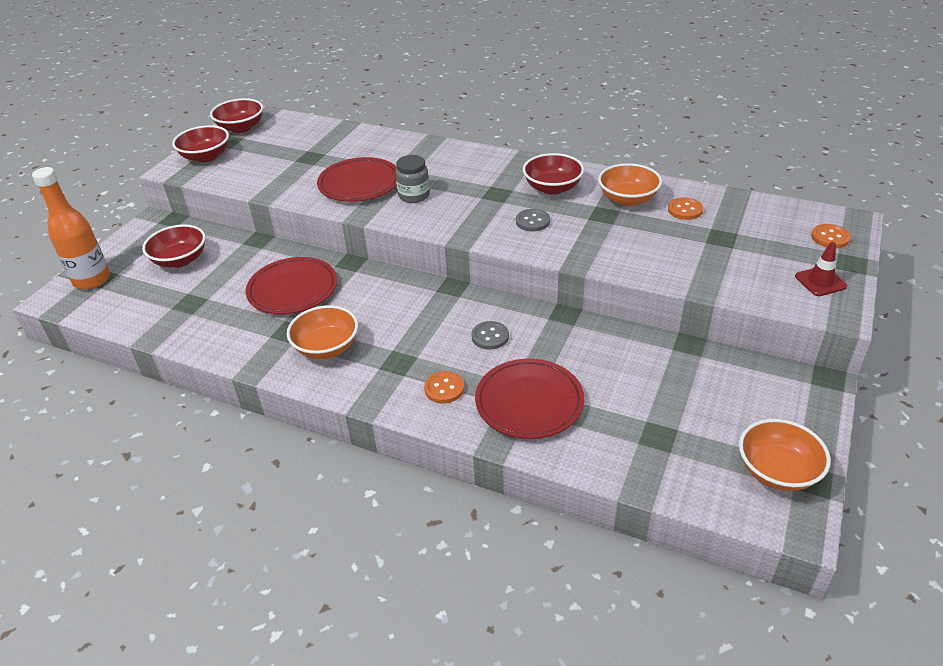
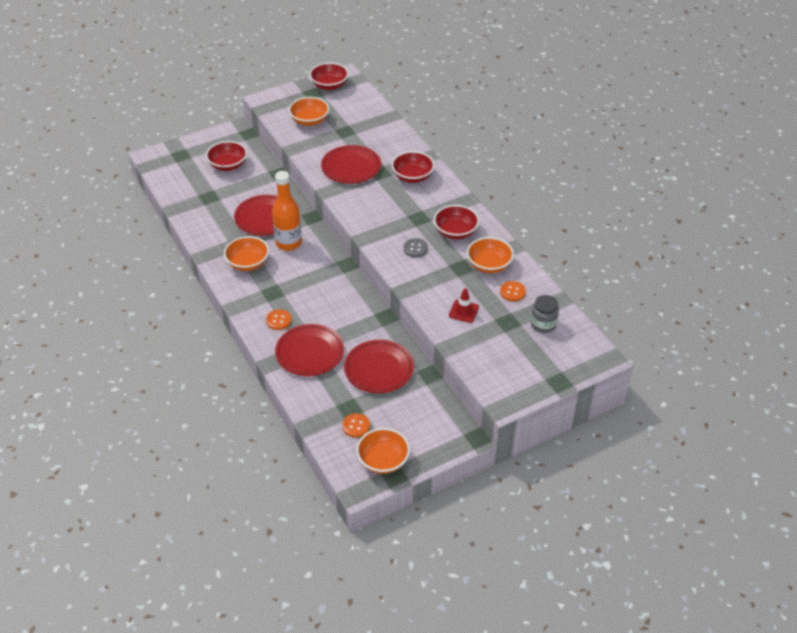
camera: 35 degrees right, 5 degrees up
(92, 280) = (176, 154): orange bottle -> orange bottle (288, 243)
(206, 156) = (289, 100): red bowl -> red bowl (412, 177)
(255, 165) = (309, 121): none -> orange bowl
(414, 195) = (371, 193): grey jar -> grey jar (543, 324)
(490, 336) = (332, 306): grey button -> none
(631, 371) = (379, 369): none -> red plate
(820, 281) = (523, 381): red traffic cone -> red traffic cone (463, 311)
(830, 237) = (572, 360): orange button -> orange button (356, 426)

